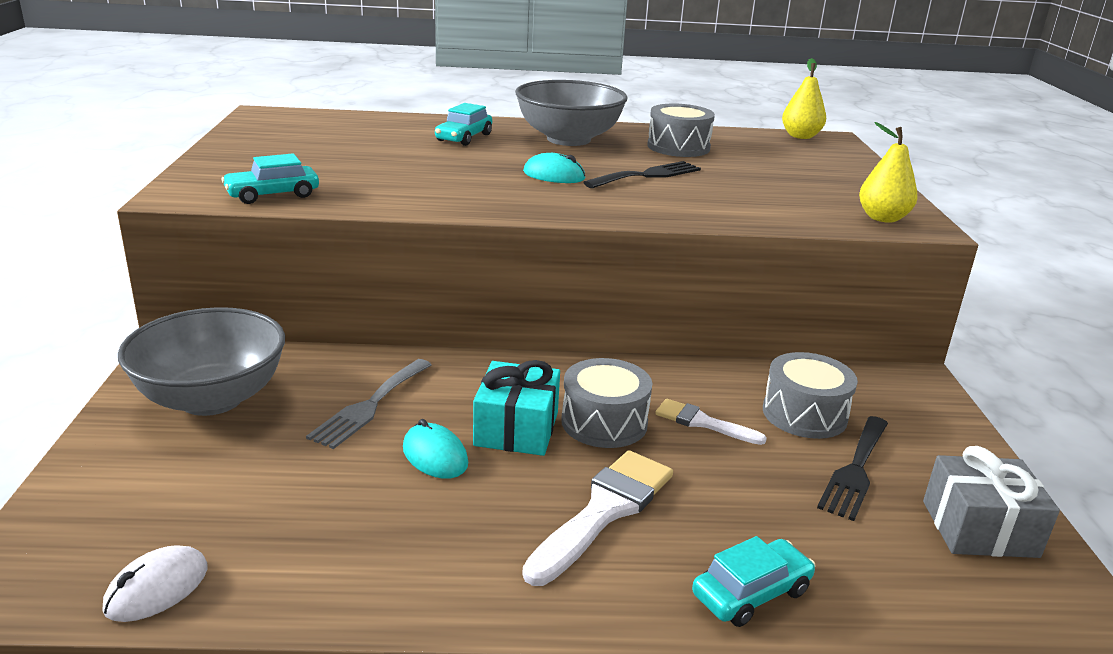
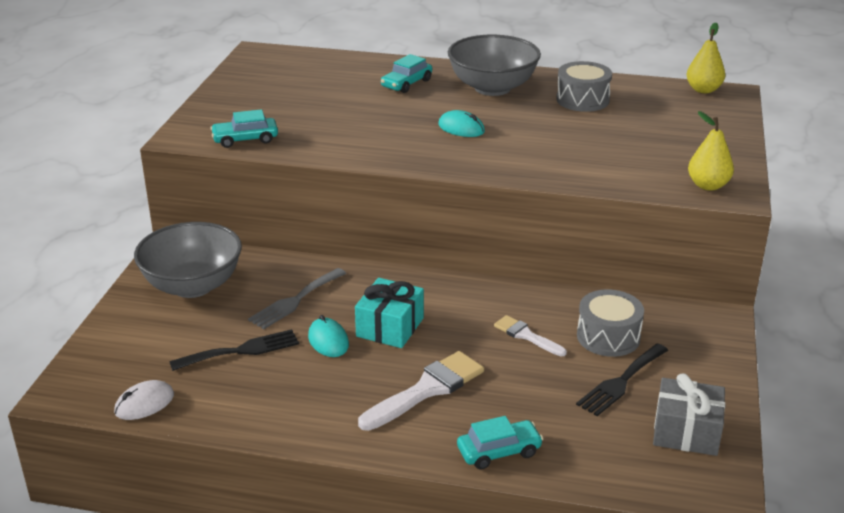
camera: 15 degrees right, 5 degrees up
(604, 422) = (454, 328): grey drum -> none
(647, 175) = (537, 131): black fork -> black fork (241, 351)

